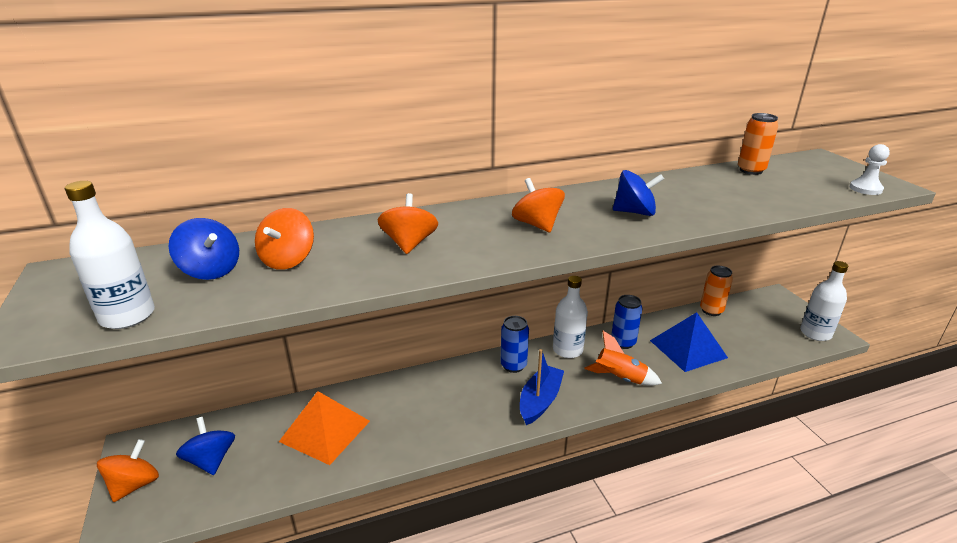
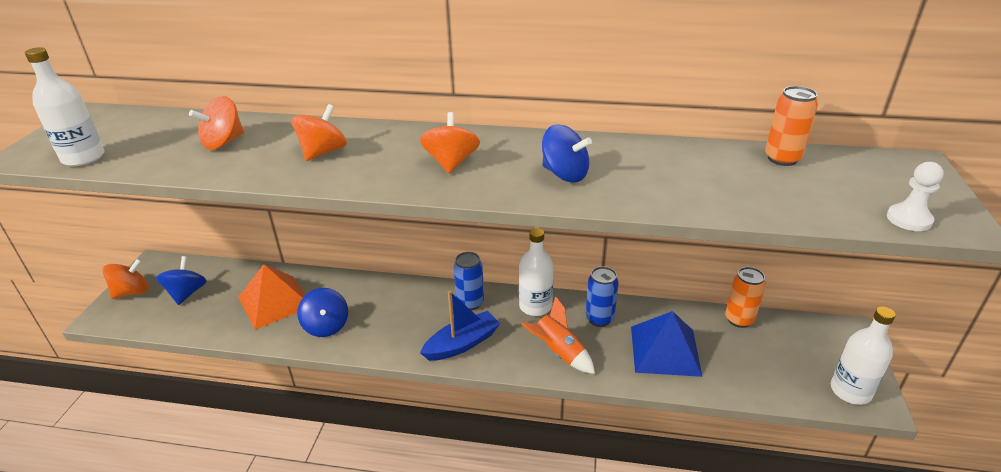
camera: 30 degrees right, 5 degrees up
(211, 270) = (167, 137): blue spinning top -> blue spinning top (326, 326)

